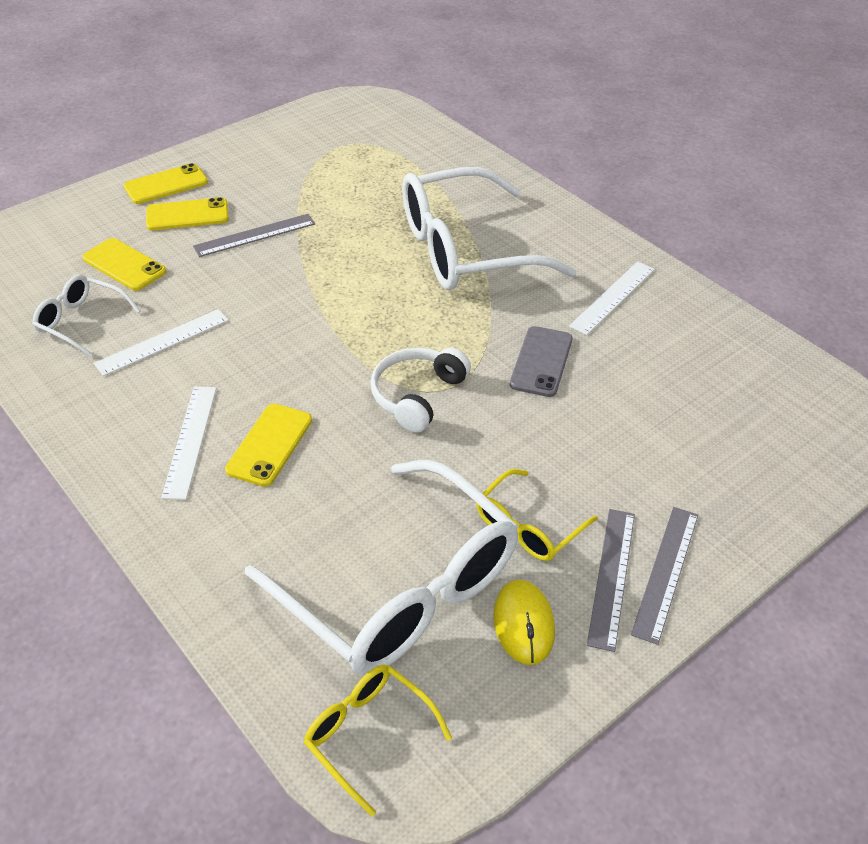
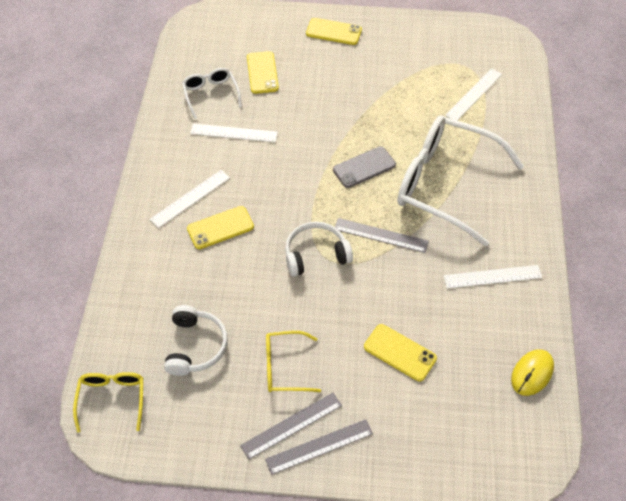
camera: 45 degrees right, 10 degrees up
(187, 215) = (324, 60): yellow phone -> yellow phone (400, 352)
(255, 235) = (343, 96): grey ruler -> grey ruler (381, 235)
(392, 162) = (474, 94): none -> white ruler
(399, 587) = (196, 346): white glasses -> white headphones
(523, 624) = (226, 410): yellow mouse -> yellow mouse (532, 373)
(541, 362) = (401, 285): grey phone -> grey phone (364, 167)

